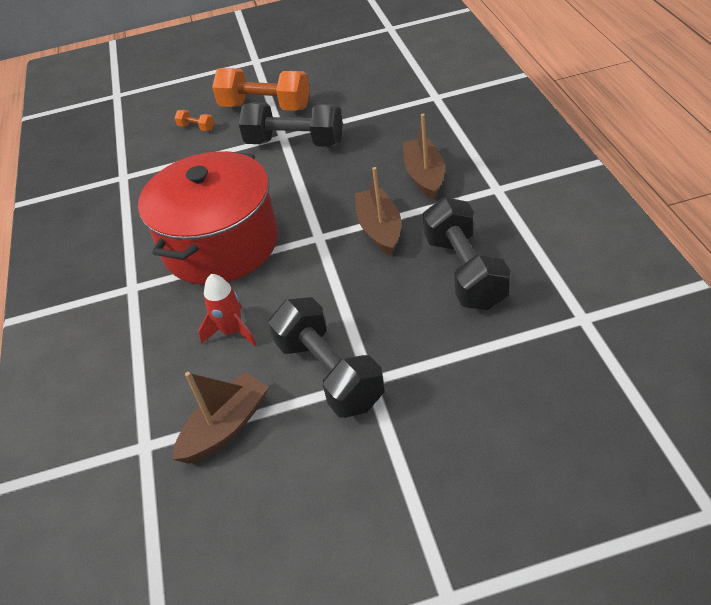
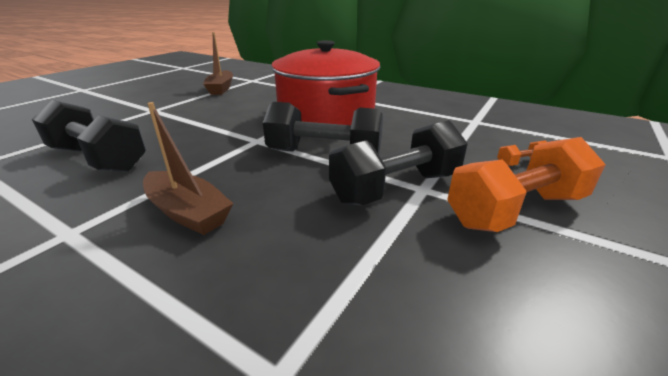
camera: 130 degrees right, 15 degrees down
(232, 331) = (258, 102): red rocket -> none
(329, 373) = (181, 106): black dumbbell -> black dumbbell (324, 154)
(380, 229) = (205, 158): brown boat -> none

